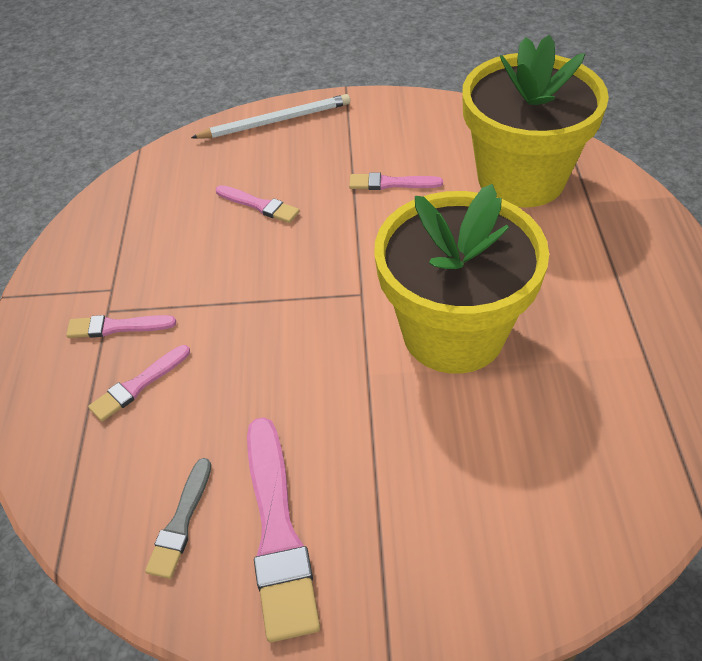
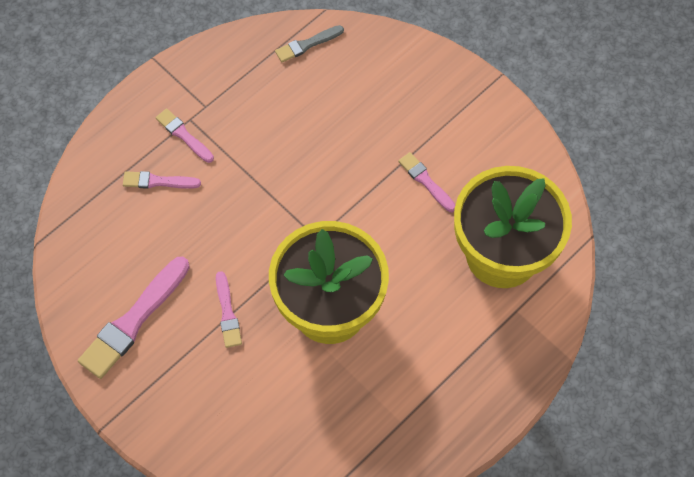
camera: 45 degrees right, 15 degrees up
(181, 522) = (103, 273): grey brush -> grey brush (307, 44)
(259, 205) = (337, 123): pink brush -> pink brush (227, 313)
(276, 121) = (423, 64): white pencil -> none

